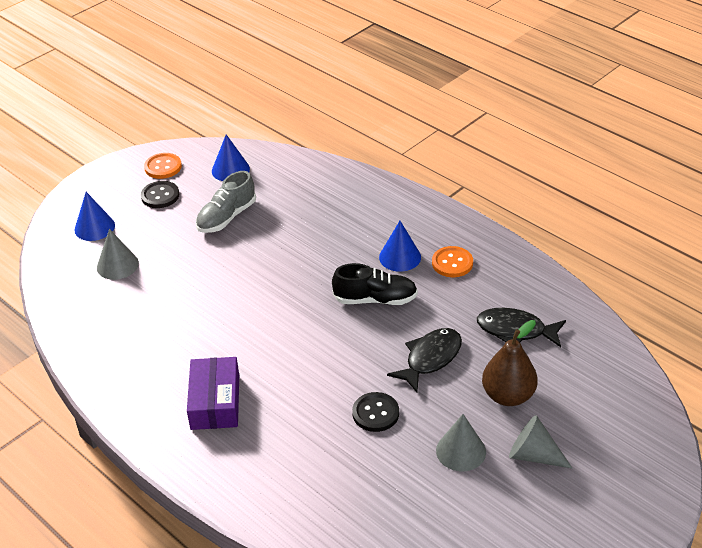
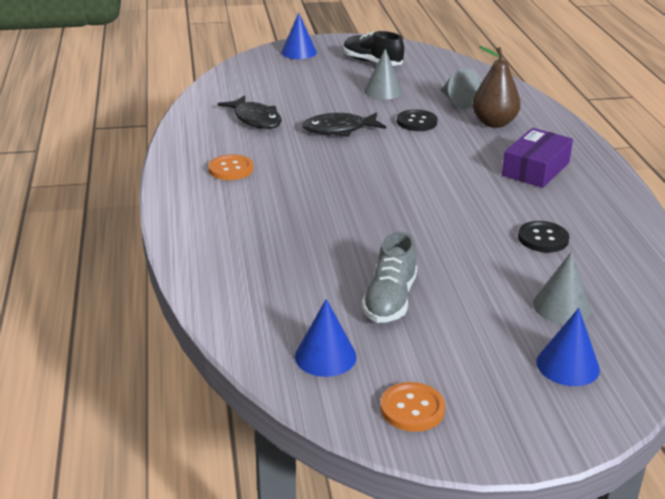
camera: 145 degrees left, 10 degrees down
(160, 196) = (449, 366): black button -> black button (543, 238)
(226, 217) = (390, 300): grey shoe -> grey shoe turned 120 degrees clockwise
(375, 299) = (330, 174): black shoe -> black shoe (372, 62)
(400, 257) = (266, 191): blue cone -> blue cone (299, 52)
(508, 396) = (315, 98): brown pear -> brown pear (494, 123)
(533, 455) = (341, 76): grey cone -> grey cone (457, 101)

